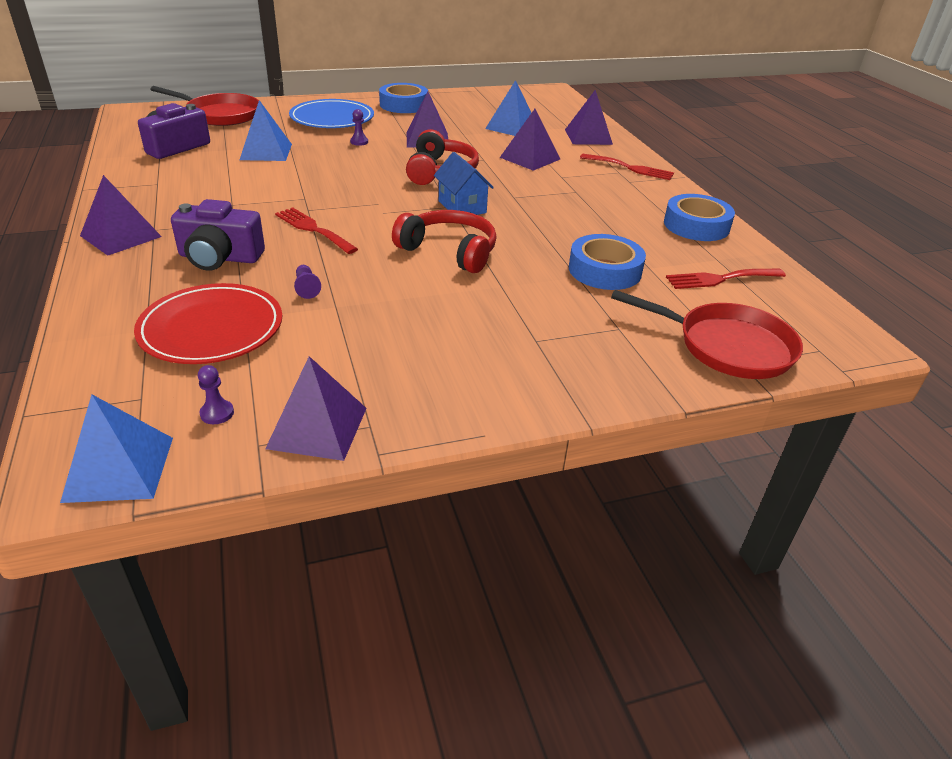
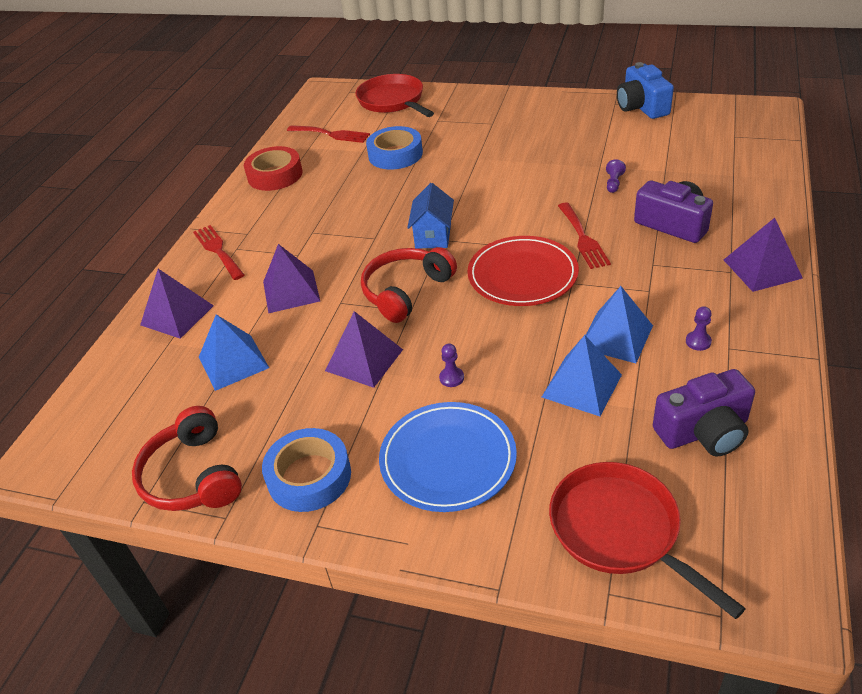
camera: 140 degrees left, 5 degrees up
(119, 468) = (743, 109): blue pyramid -> blue pyramid (616, 336)
(211, 328) = (688, 167): red plate -> red plate (522, 275)
(217, 413) = (692, 121): purple pawn -> purple pawn (698, 342)
(317, 428) = (641, 107): purple pyramid -> blue camera
(449, 251) = (487, 192): red headphones -> red headphones (193, 476)
(696, 225) = (275, 175): blue tape -> red tape

